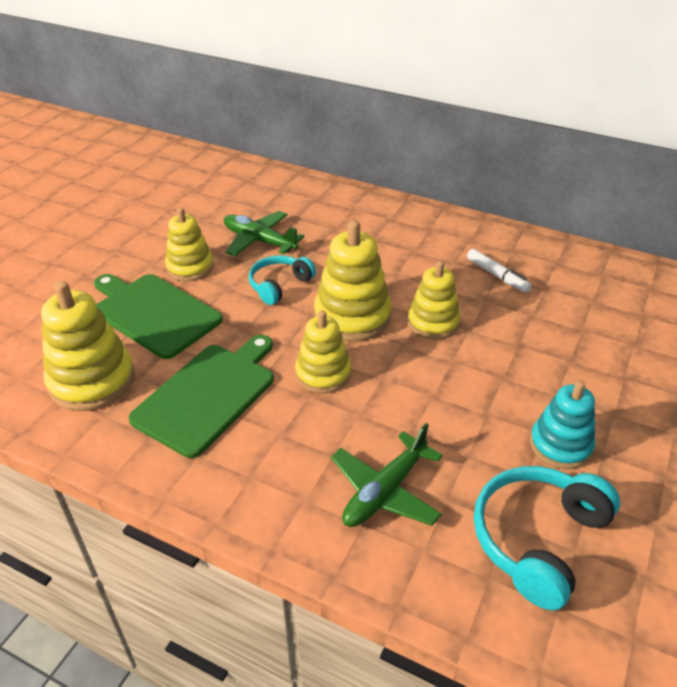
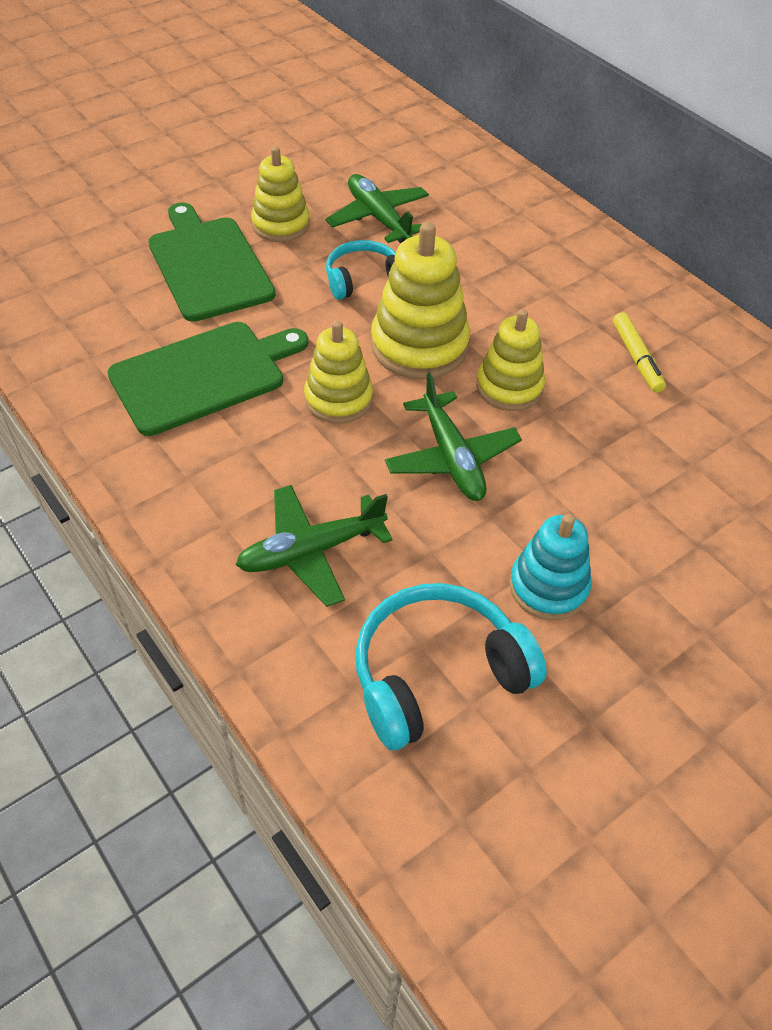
camera: 25 degrees right, 10 degrees up
(92, 381) = (102, 317): yellow stacking toy -> none
(431, 384) = (451, 458): none -> green plane
(497, 275) = (636, 358): white marker -> yellow marker

